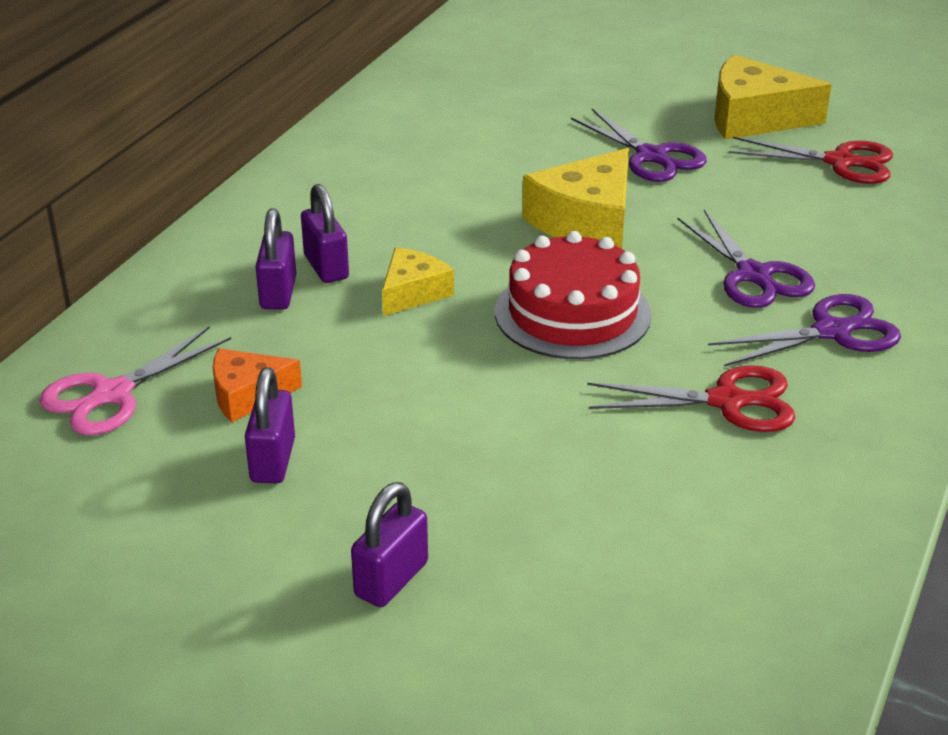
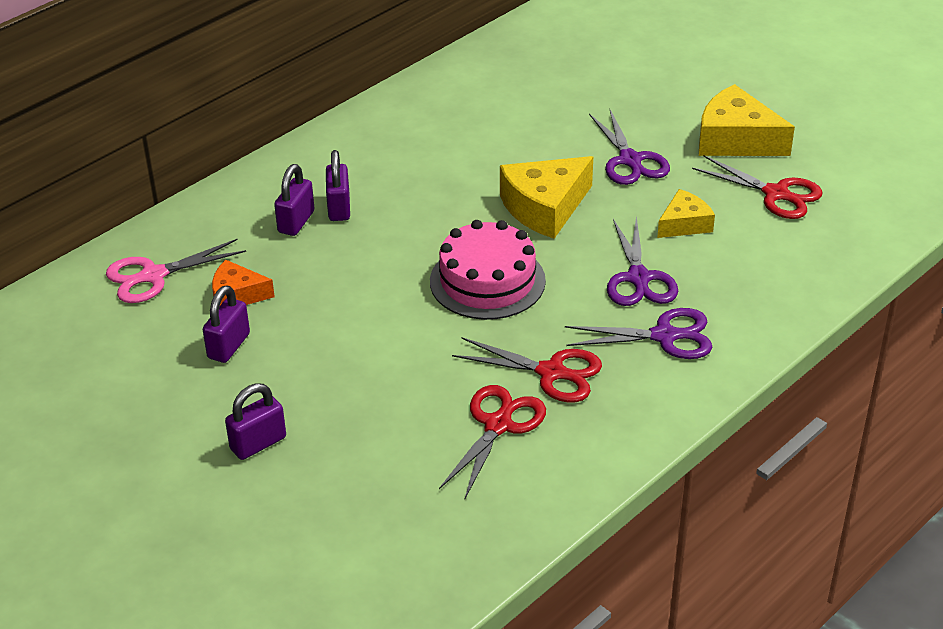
camera: 20 degrees right, 5 degrees up
(413, 292) = (386, 241): yellow cheese -> yellow cheese (684, 224)
(572, 313) = (487, 281): red cake -> pink cake
(705, 479) = (498, 425): none -> red scissors

